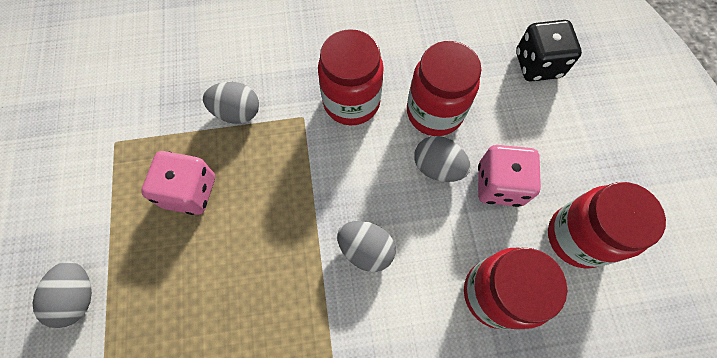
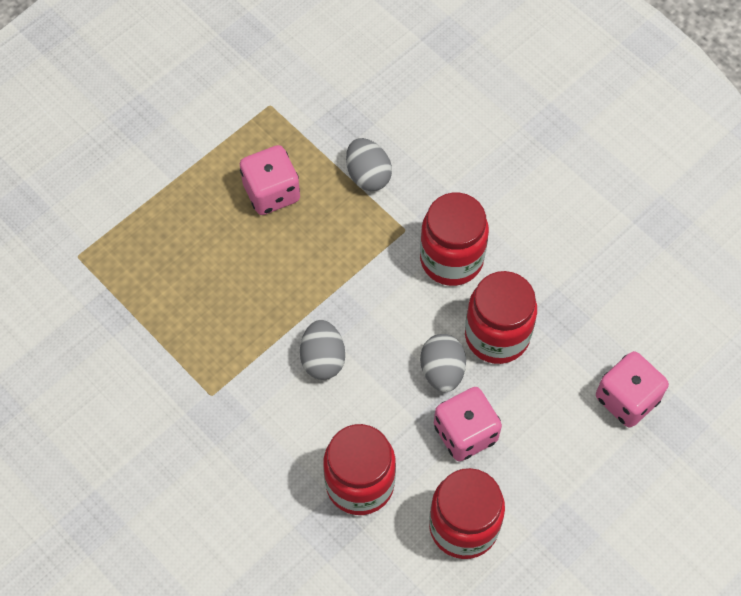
camera: 55 degrees right, 5 degrees down
(78, 296) = (136, 179): grey egg -> none
(537, 65) = (627, 399): black dice -> pink dice

